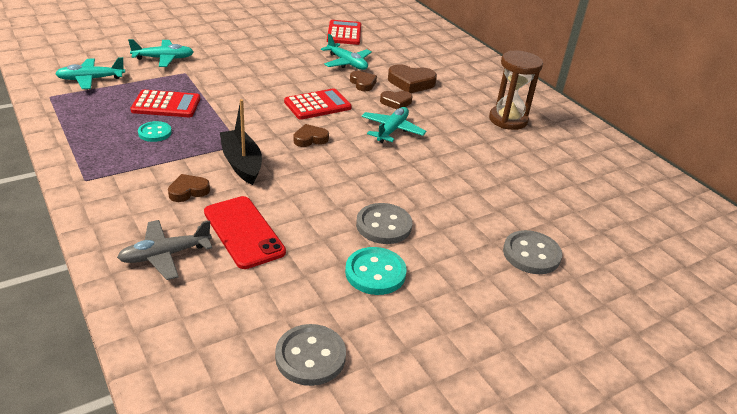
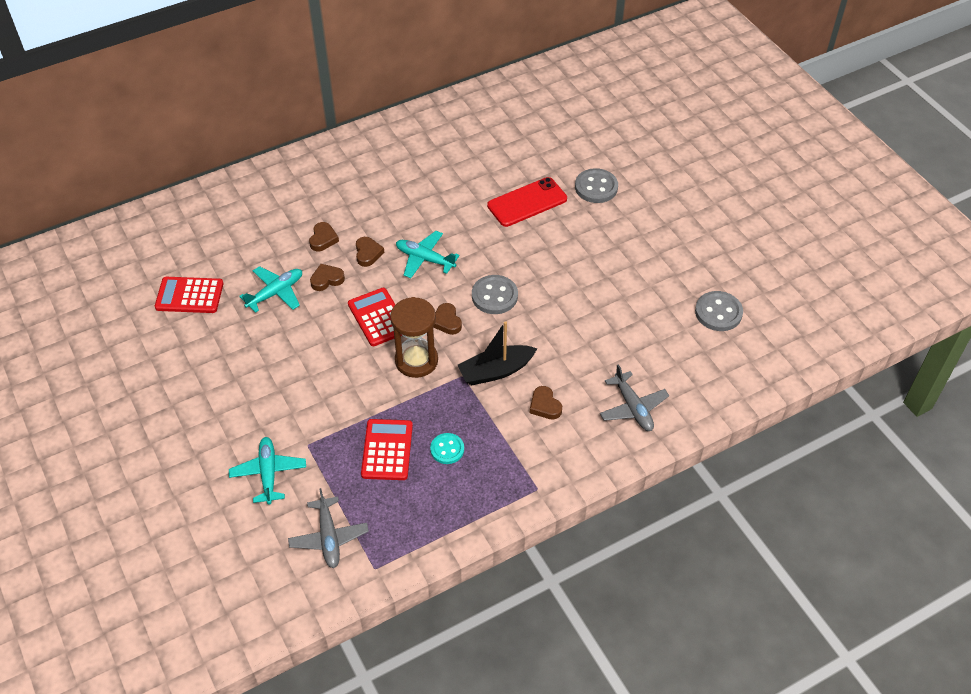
camera: 85 degrees left, 15 degrees up
(91, 79) = (329, 537): turquoise plane -> grey plane
(243, 232) = (596, 360): red phone -> red phone (527, 202)
(375, 273) = (631, 277): turquoise button -> none
(383, 225) = (574, 270): grey button -> grey button (494, 296)
(411, 83) = (323, 239): brown heart -> brown heart, size x0.64
(508, 120) = (397, 172): brown hourglass -> brown hourglass (416, 360)

